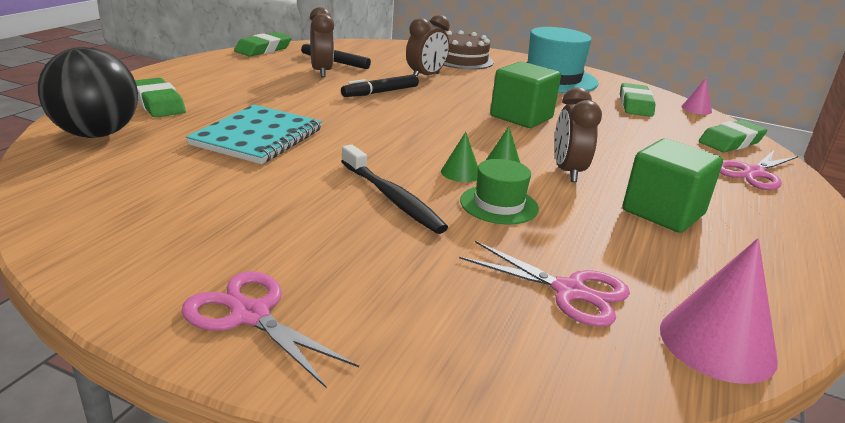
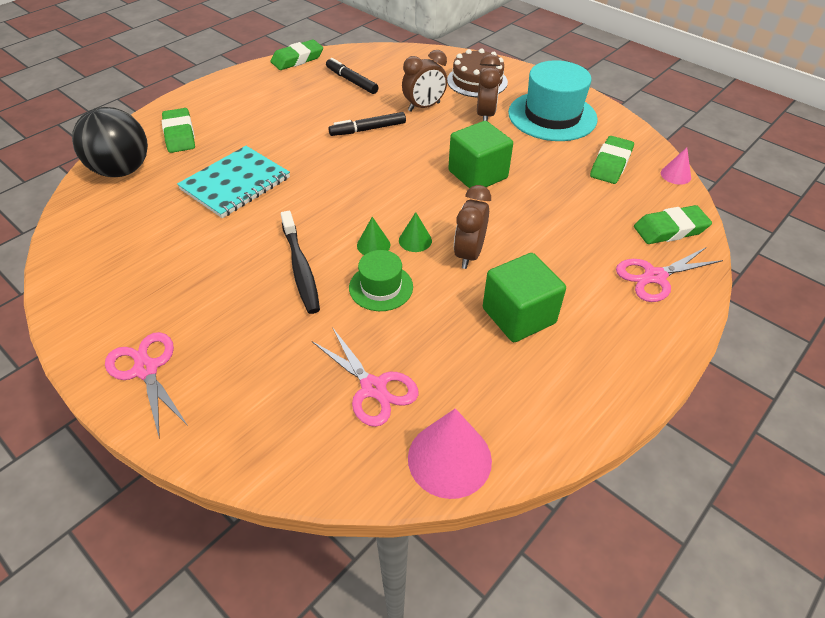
camera: 20 degrees right, 20 degrees up
(321, 72) = (331, 96): brown clock -> brown clock (485, 115)

